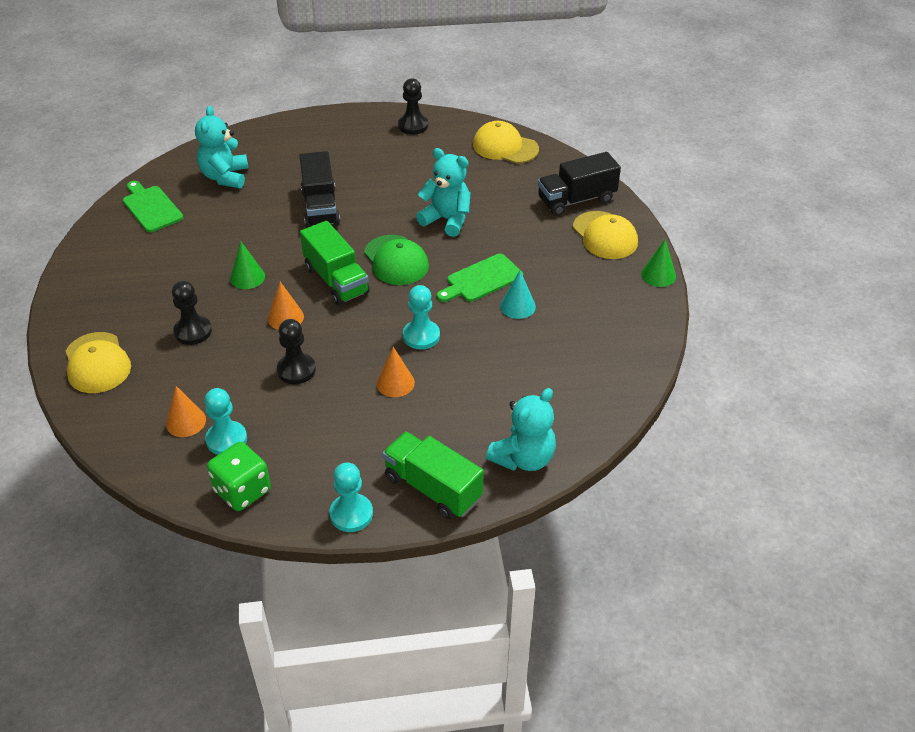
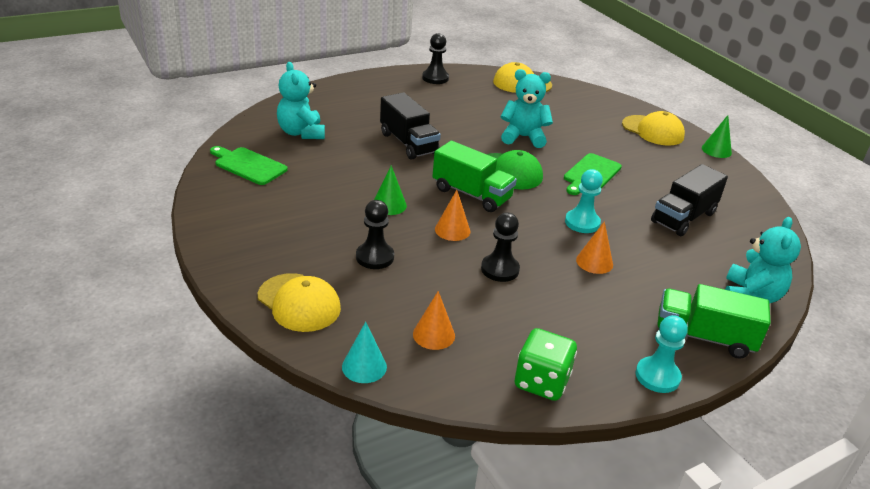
camera: 25 degrees left, 10 degrees down
(226, 439) = (487, 341): turquoise pawn -> none
(517, 306) = (637, 188): turquoise cone -> turquoise cone (364, 366)
(576, 200) = (609, 111): black truck -> black truck (683, 217)

